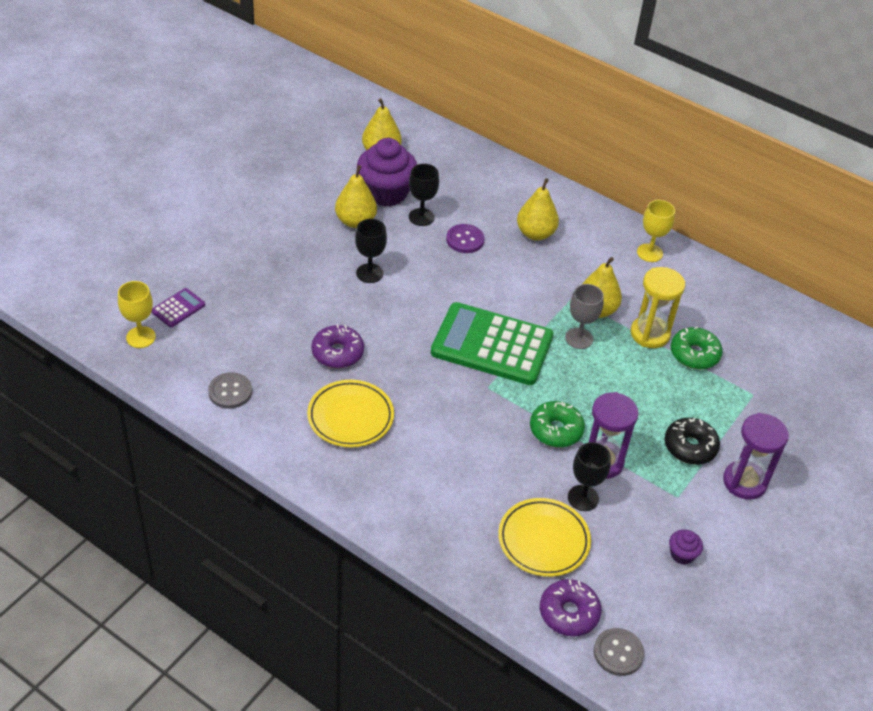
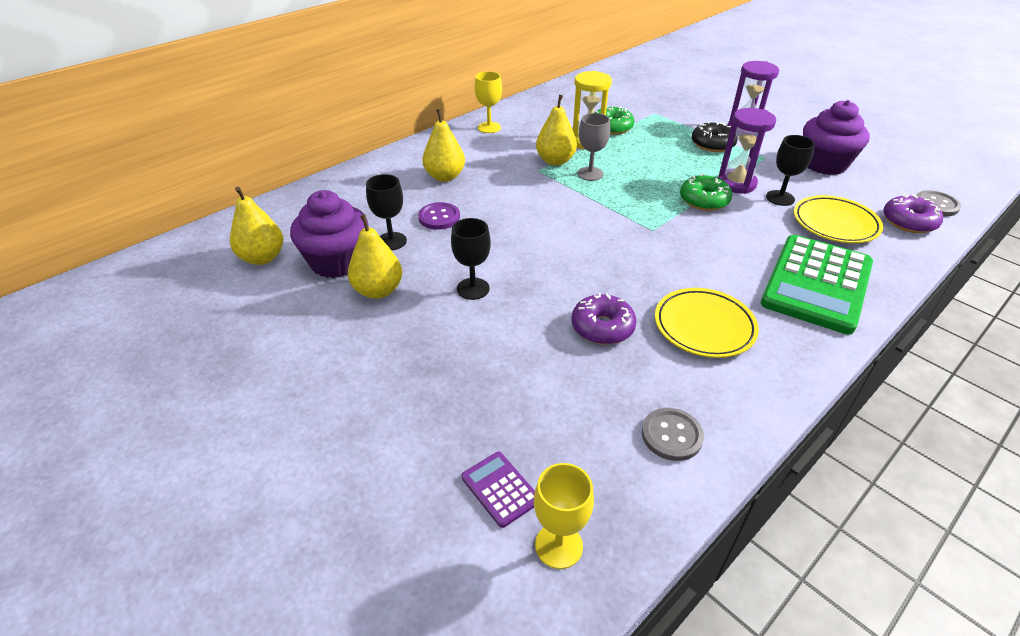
camera: 75 degrees left, 5 degrees down
(492, 345) = (595, 220): green calculator -> green calculator (817, 284)
(682, 554) = (824, 164): purple cupcake -> purple cupcake, size x2.27

